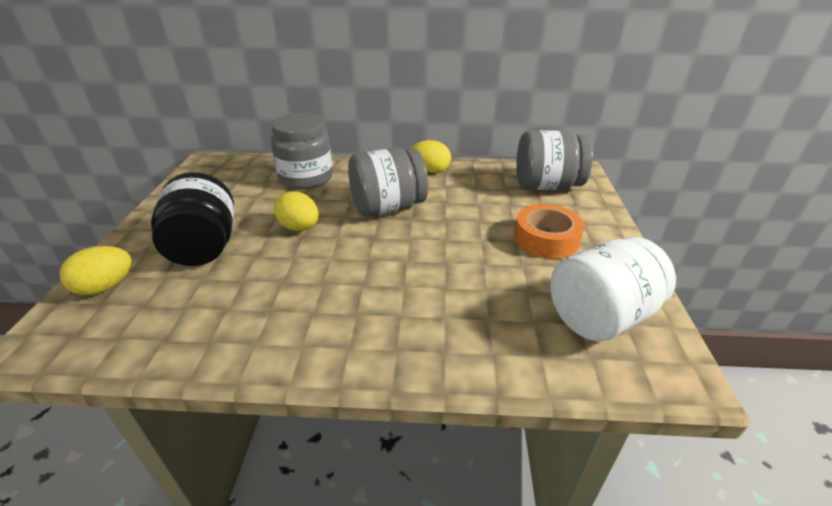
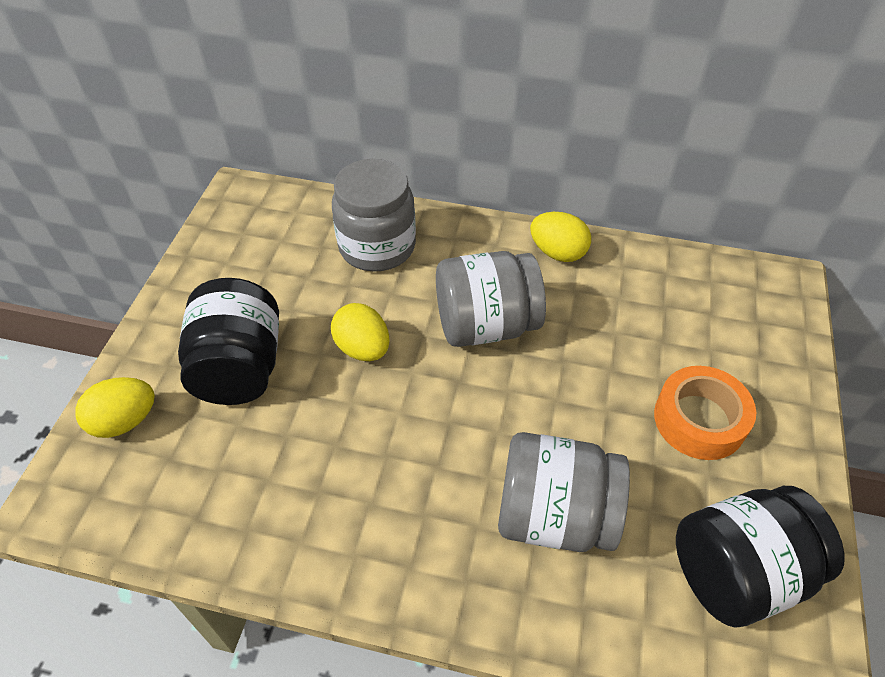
camera: 10 degrees right, 15 degrees up
(546, 186) = (726, 309): grey jar -> grey jar (554, 515)
(600, 316) = (737, 572): white jar -> black jar

